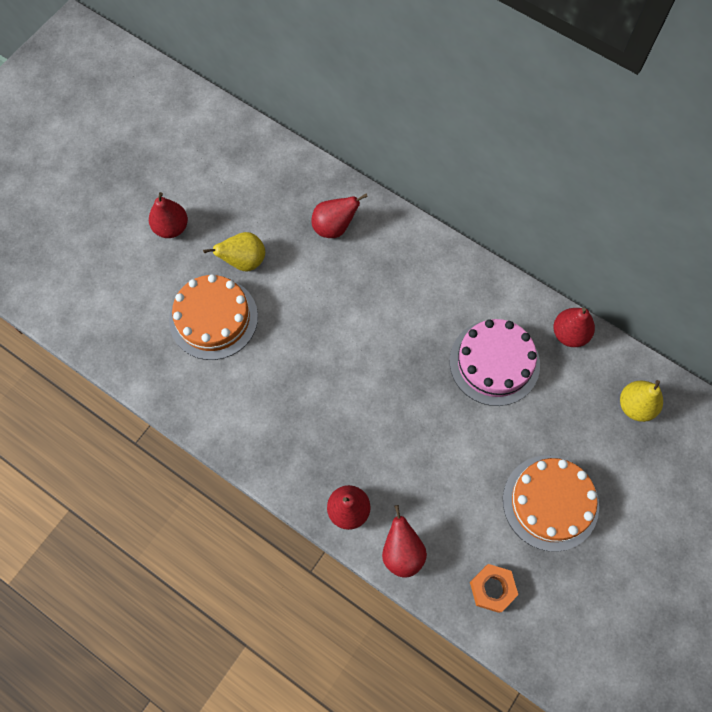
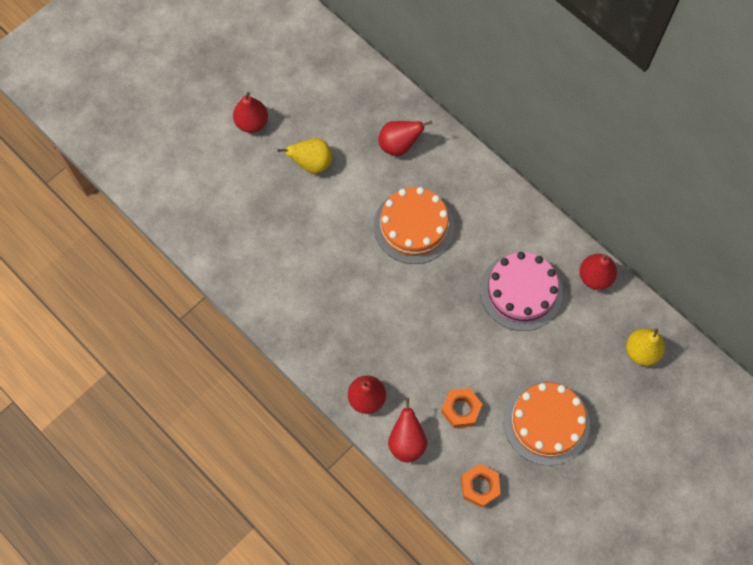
camera: 10 degrees right, 0 degrees up
(213, 318) = (276, 211): orange cake -> orange cake (414, 226)
(454, 504) = (461, 409): none -> orange nut

